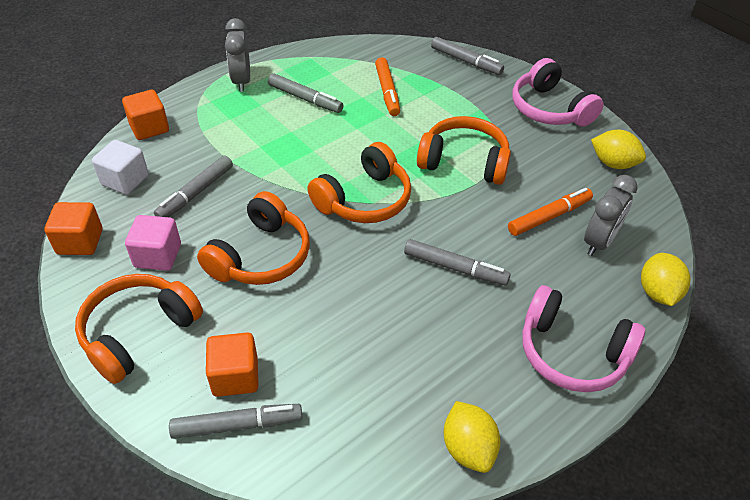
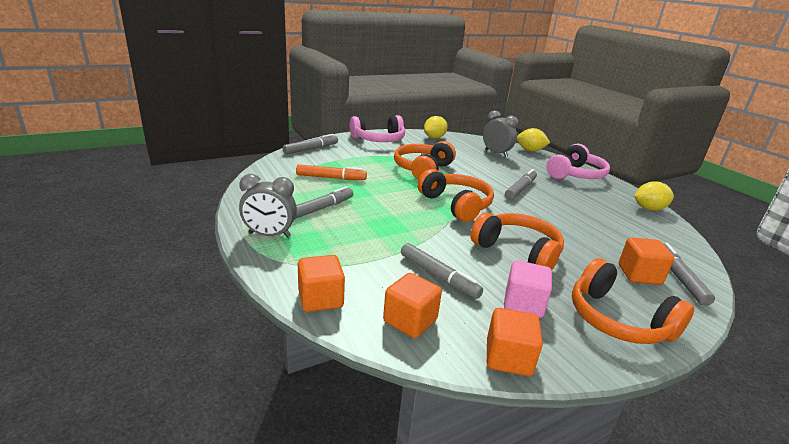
camera: 80 degrees left, 20 degrees down
(125, 180) = (410, 321): white cube -> orange cube
(549, 217) = (476, 159): orange marker -> none

